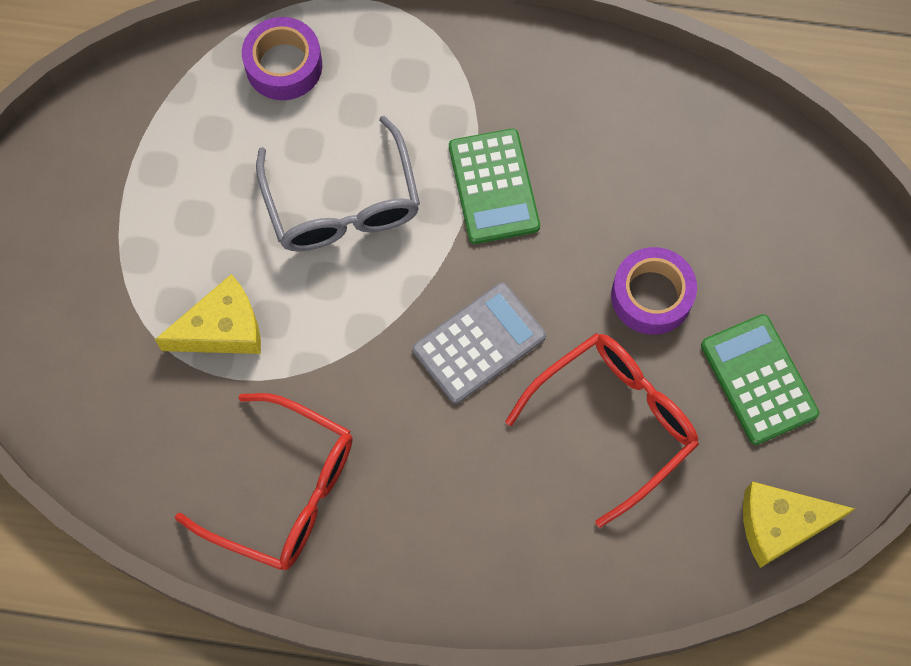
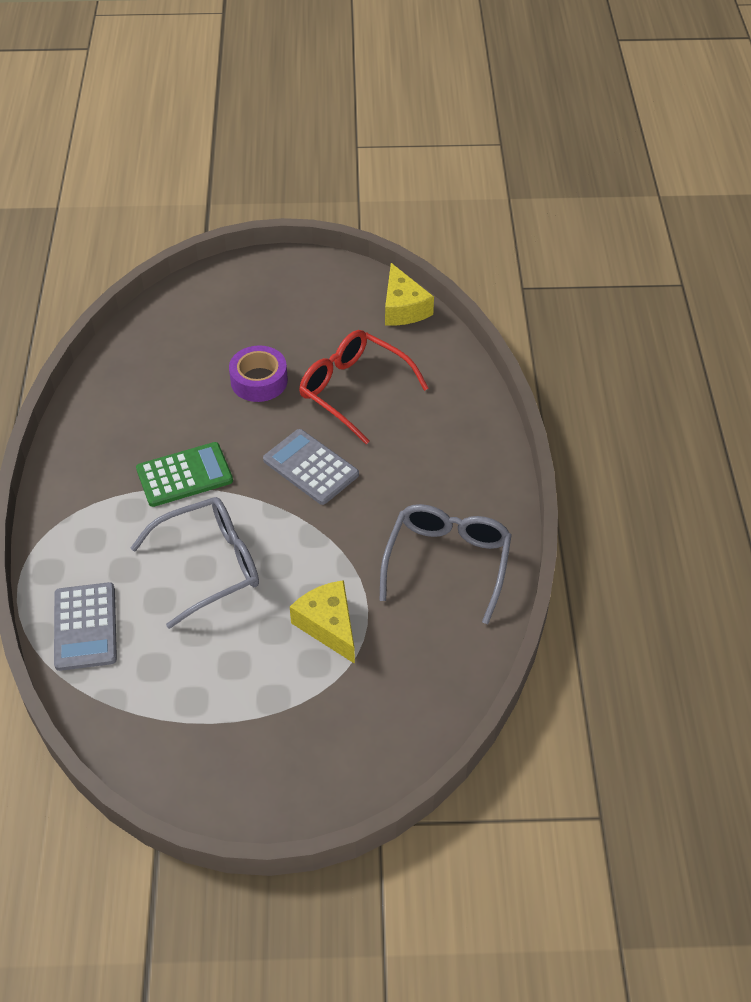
camera: 100 degrees left, 20 degrees down
(284, 65) = (85, 627): purple tape -> grey calculator
(284, 491) = (447, 562): red glasses -> grey glasses
(758, 379) = (309, 324): green calculator -> none

